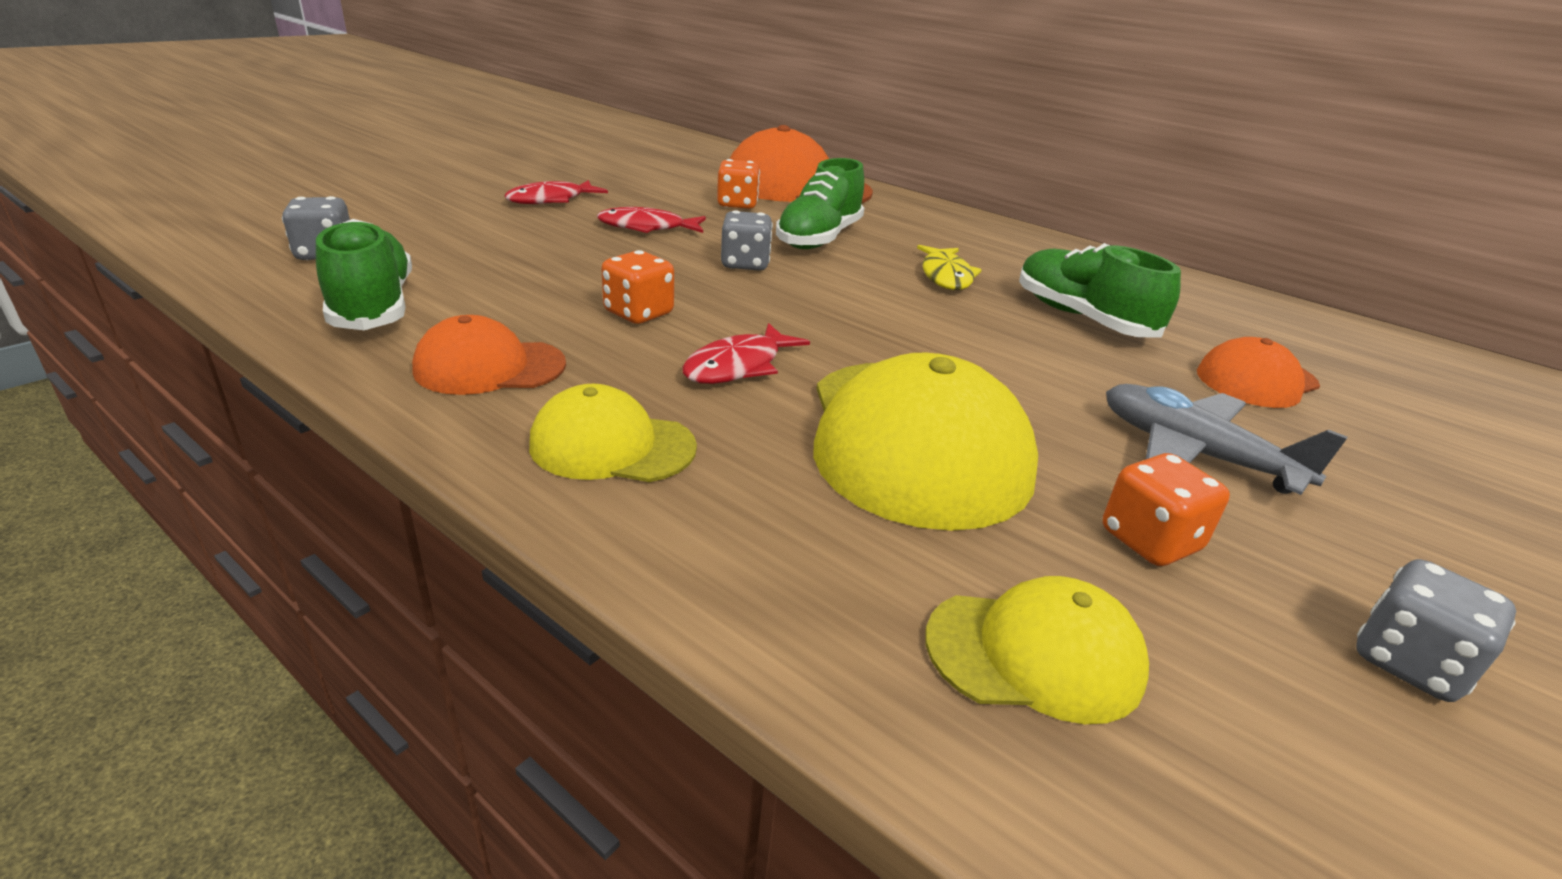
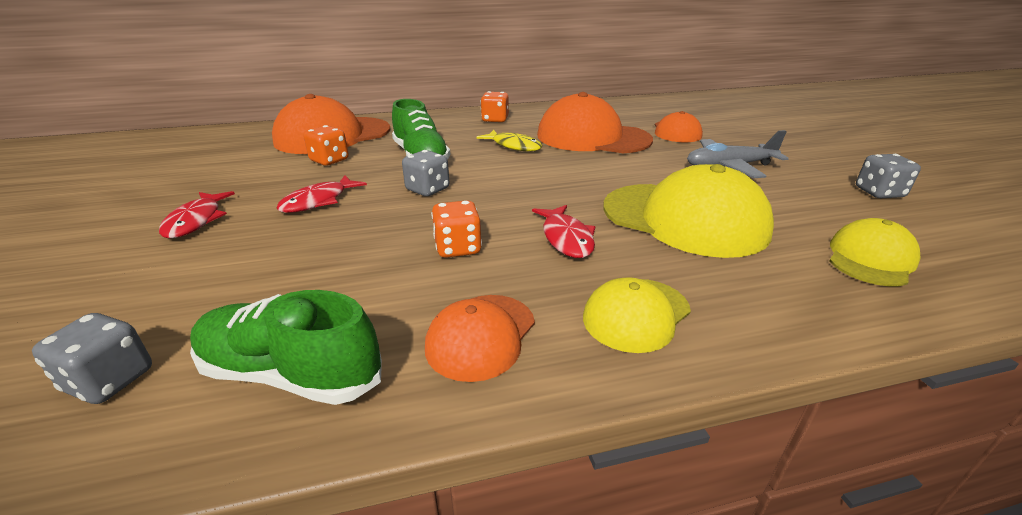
camera: 50 degrees left, 0 degrees up
(1082, 318) = (592, 137): green shoe -> orange cap
(1150, 540) = (792, 202): orange dice -> orange dice (495, 120)

